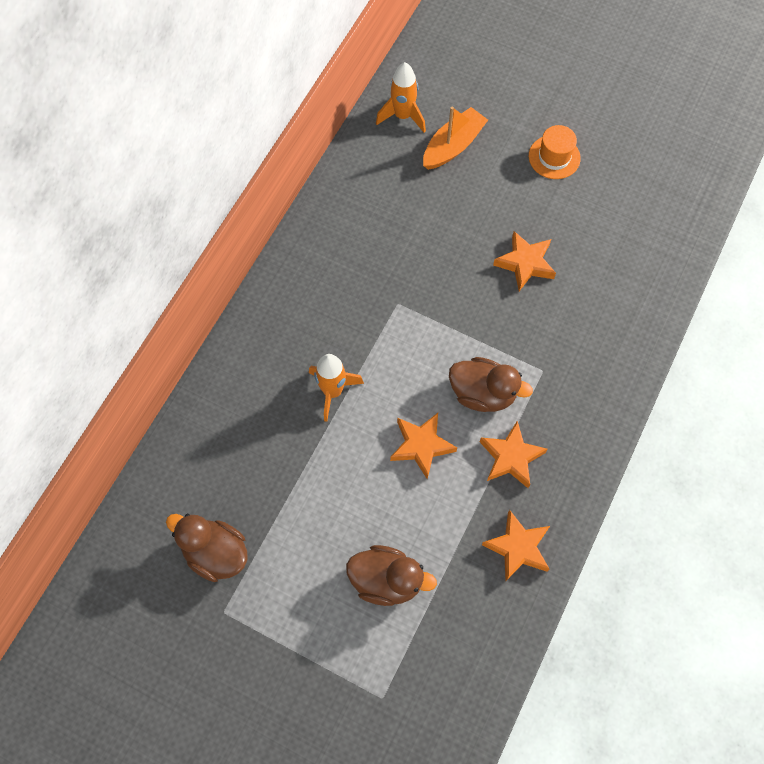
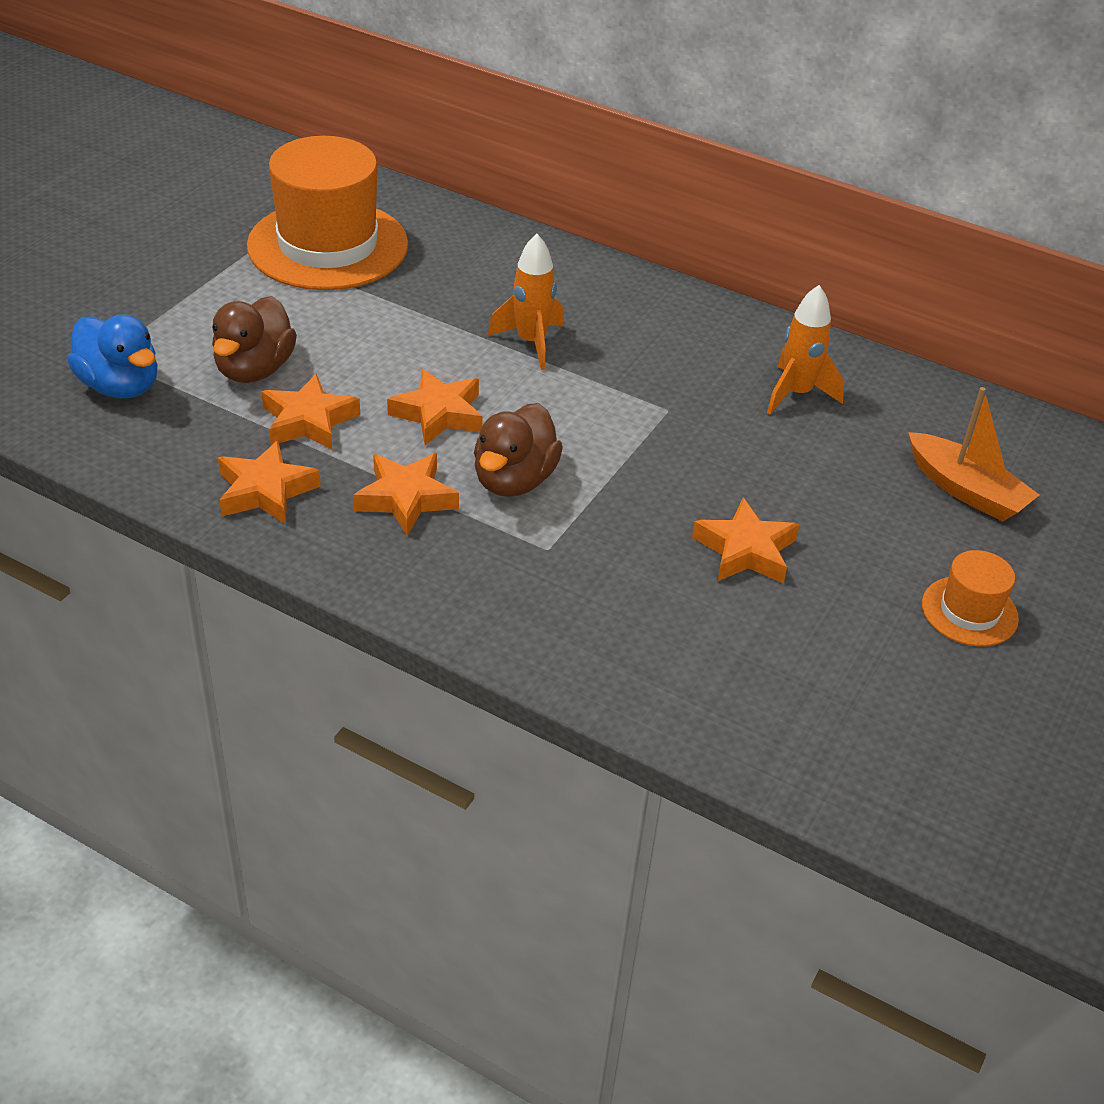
camera: 90 degrees right, 25 degrees down
(215, 553) = (328, 245): brown duck -> orange hat
(403, 116) = (1012, 440): orange rocket -> orange rocket (796, 394)
(419, 676) = (120, 386): none -> blue duck
(441, 531) = (309, 421): none -> orange star

